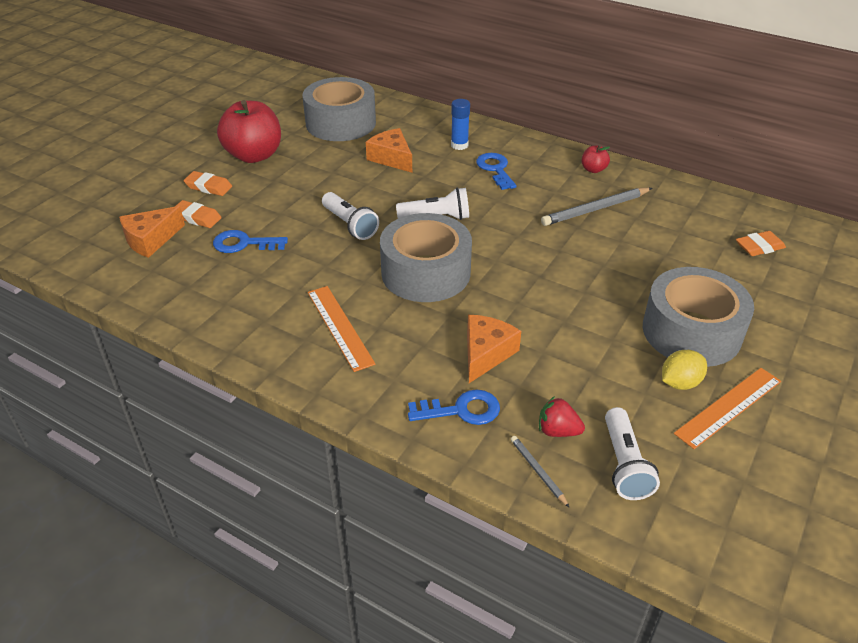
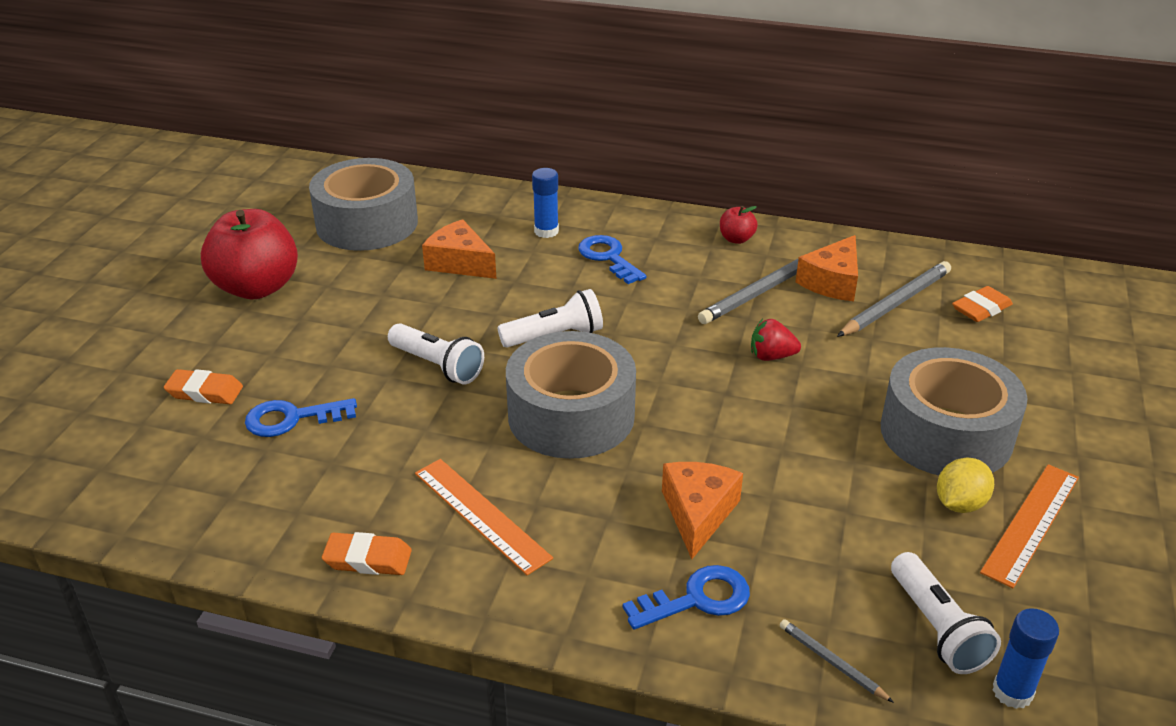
camera: 15 degrees left, 5 degrees down
(151, 240) = (145, 437): orange cheese -> orange cheese (832, 282)
(208, 187) = (205, 343): orange eraser -> orange eraser (368, 559)
(557, 431) = (834, 600): red strawberry -> red strawberry (771, 356)
(661, 520) = (1012, 692): none -> blue glue stick
(694, 233) = (895, 303): none -> grey pencil

